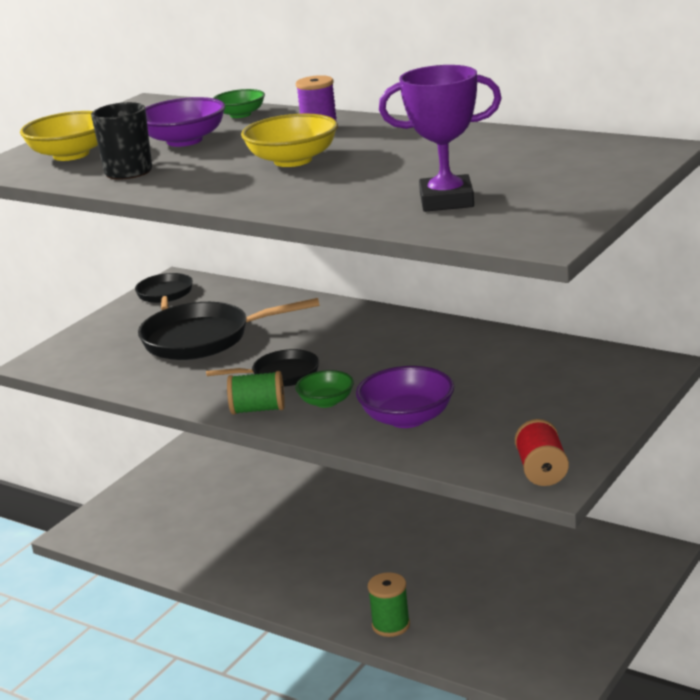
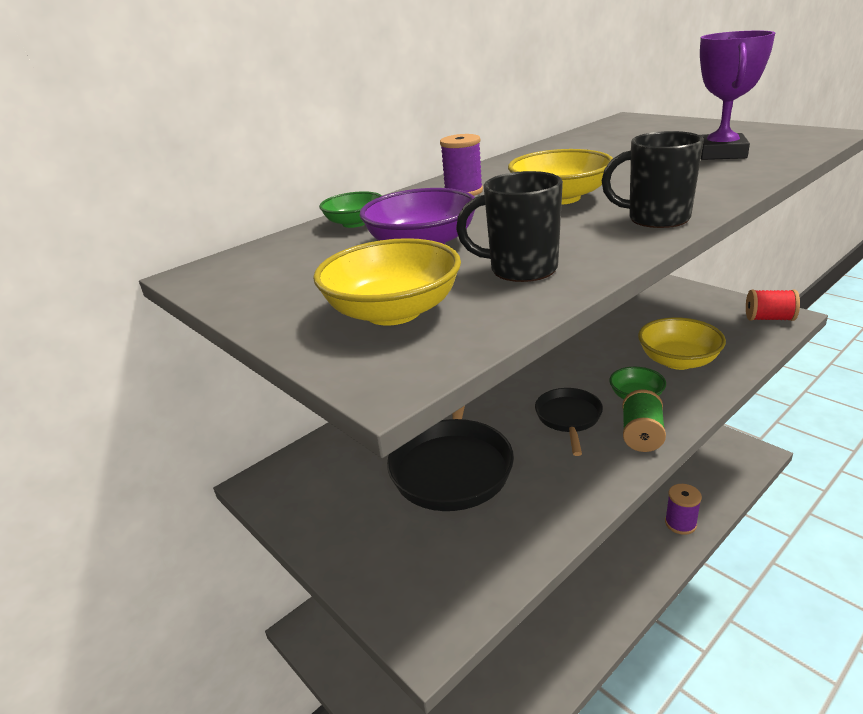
camera: 75 degrees left, 5 degrees up
(165, 295) = (301, 493): black pan -> none
(226, 194) = (656, 219): none -> black mug
(391, 625) = (680, 523): green spool -> purple spool
(407, 418) = (678, 361): purple bowl -> yellow bowl

